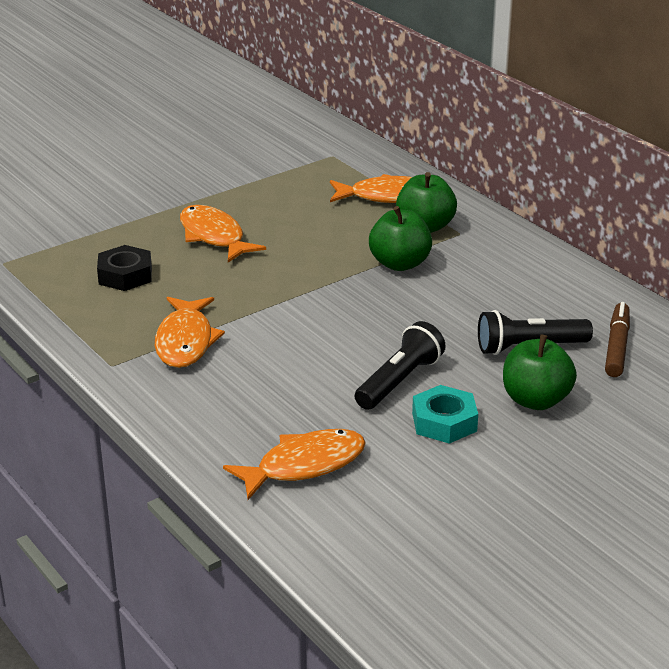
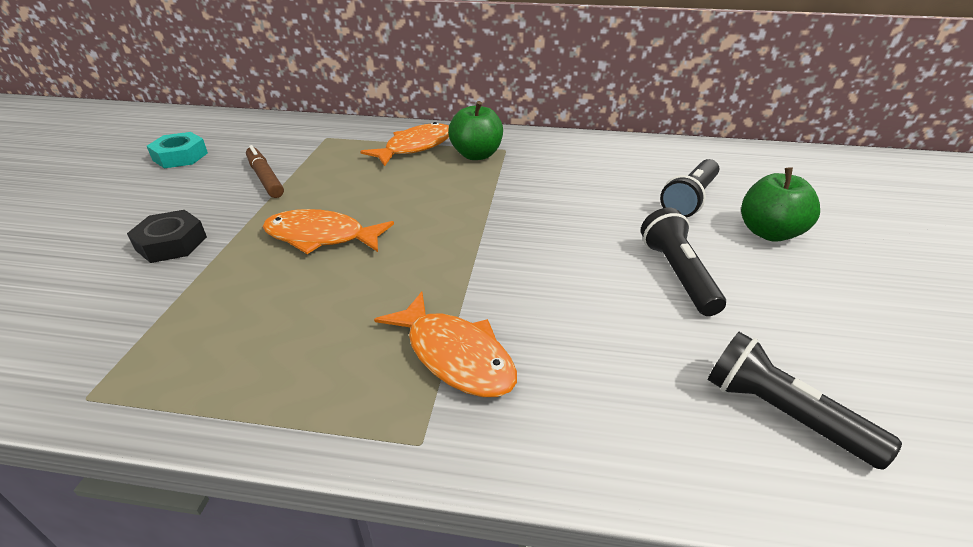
camera: 45 degrees left, 5 degrees up
(125, 275) = (281, 322): black nut -> black nut (171, 243)
(304, 465) = (782, 414): orange fish -> black flashlight
(400, 264) = (506, 186): green apple -> none
(444, 422) = (766, 287): turquoise nut -> turquoise nut (180, 156)
(617, 346) = (725, 173): brown marker -> brown marker (265, 178)

